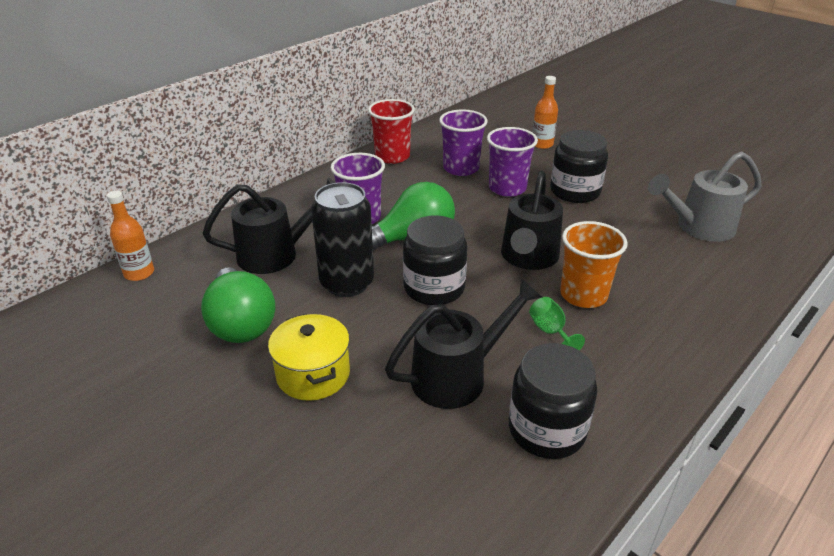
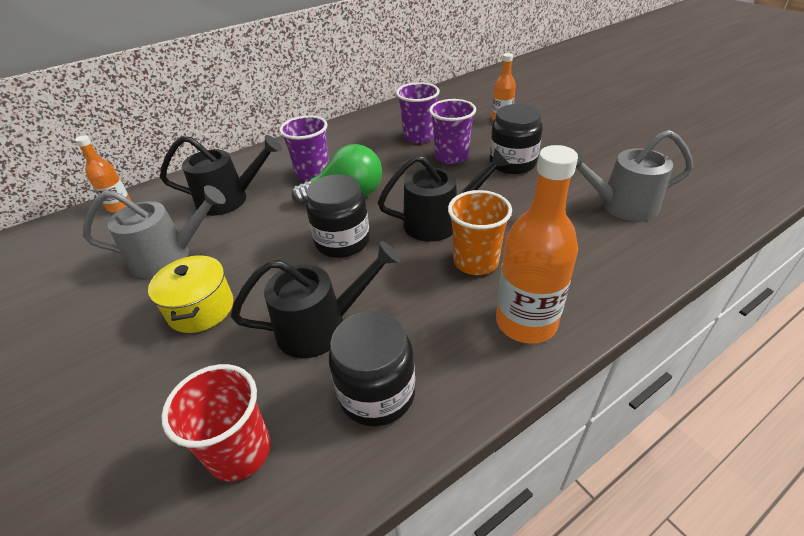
camera: 15 degrees right, 5 degrees up
(241, 323) = (170, 256): green light bulb -> grey watering can
(347, 283) = (272, 230): black can -> none
(392, 156) = (366, 123): red cup -> red cup (240, 451)
(528, 258) = (440, 221): black watering can -> black watering can turned 135 degrees counterclockwise
(550, 332) = (427, 294): green goblet -> none
(657, 347) = (526, 322): none -> orange bottle

